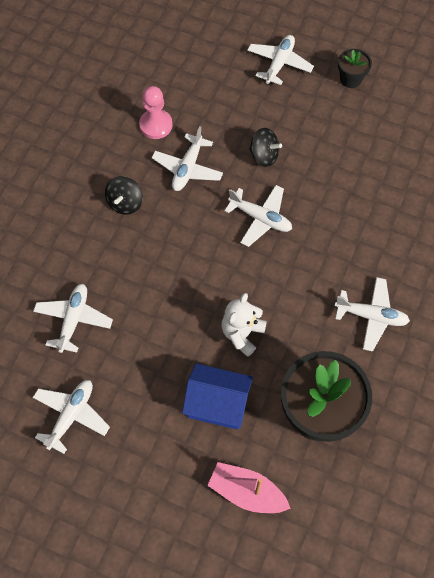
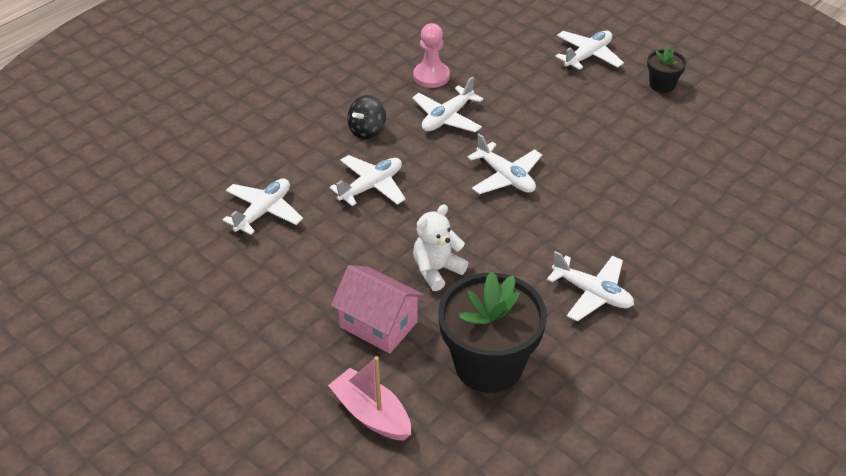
camera: 20 degrees right, 20 degrees down
(71, 415) = (218, 291): white plane -> white plane (371, 186)
(217, 404) = (378, 324): blue house -> pink house
(264, 156) = (535, 126): black spinning top -> none

